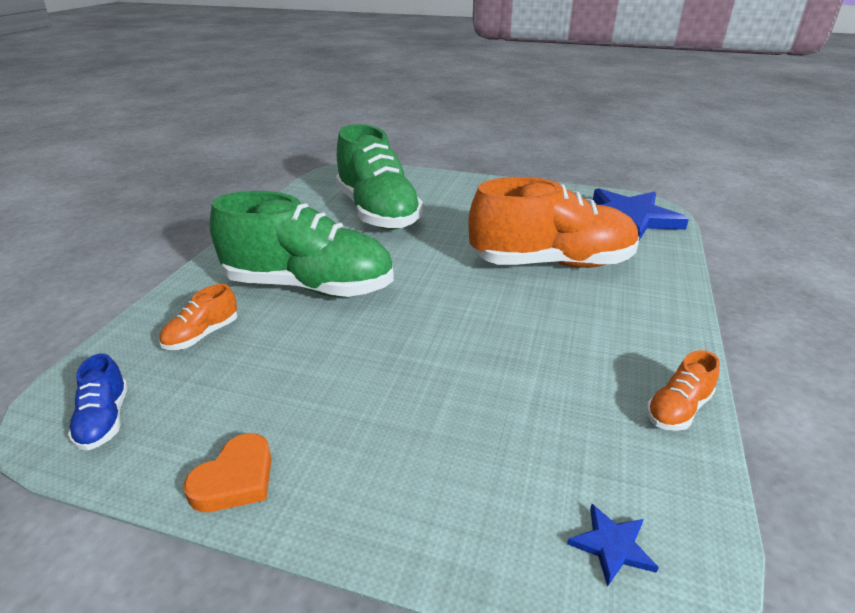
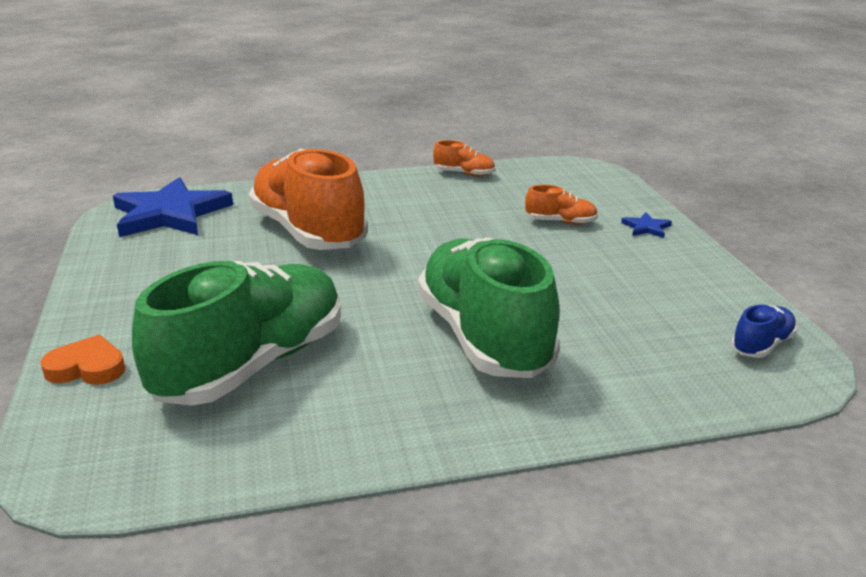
camera: 120 degrees left, 5 degrees down
(202, 335) = (629, 358): orange shoe -> orange shoe (561, 222)
(235, 479) = (705, 271): orange heart -> orange heart (87, 368)
(612, 546) = (583, 178): blue star -> blue star (646, 228)

